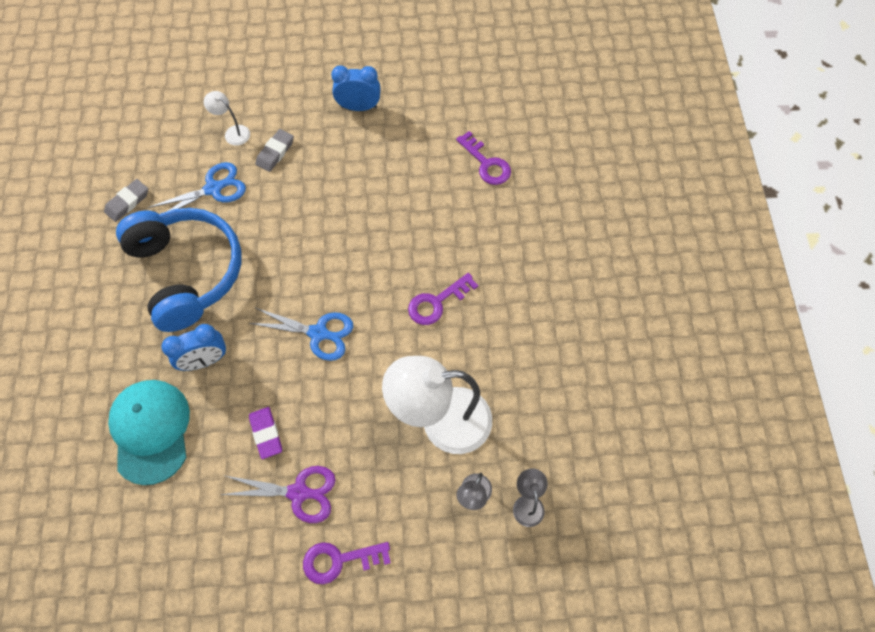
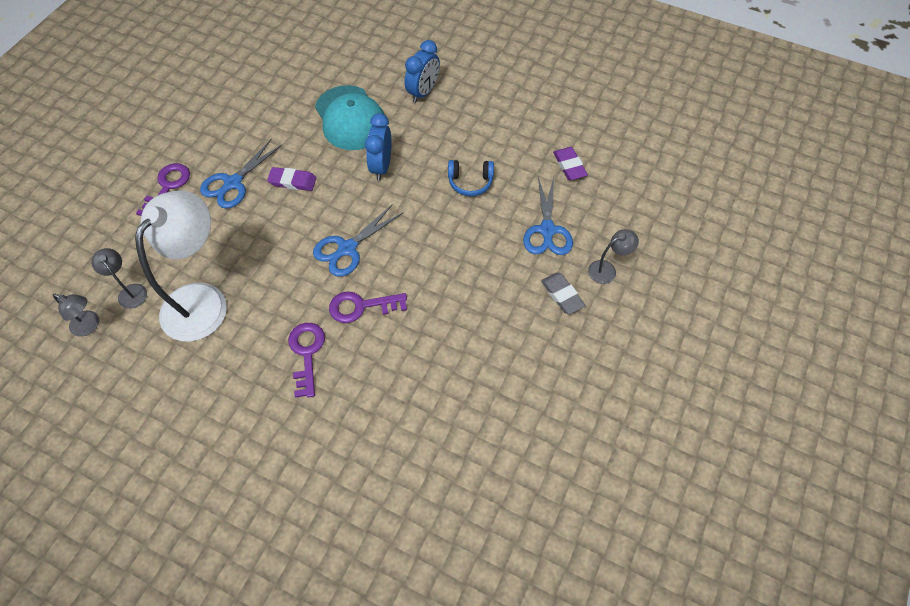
camera: 120 degrees right, 5 degrees down
(127, 202) = (569, 166): grey eraser -> purple eraser
(151, 431) = (350, 118): turquoise cap -> turquoise cap turned 45 degrees clockwise
(187, 272) = (470, 182): blue headphones -> blue headphones, size x0.41
(233, 132) = (607, 269): white lamp -> grey lamp
(299, 493) = (233, 183): purple scissors -> blue scissors
(359, 107) = (581, 398): blue clock -> blue clock (423, 92)
(486, 163) = (429, 493): purple key -> purple key (362, 306)

